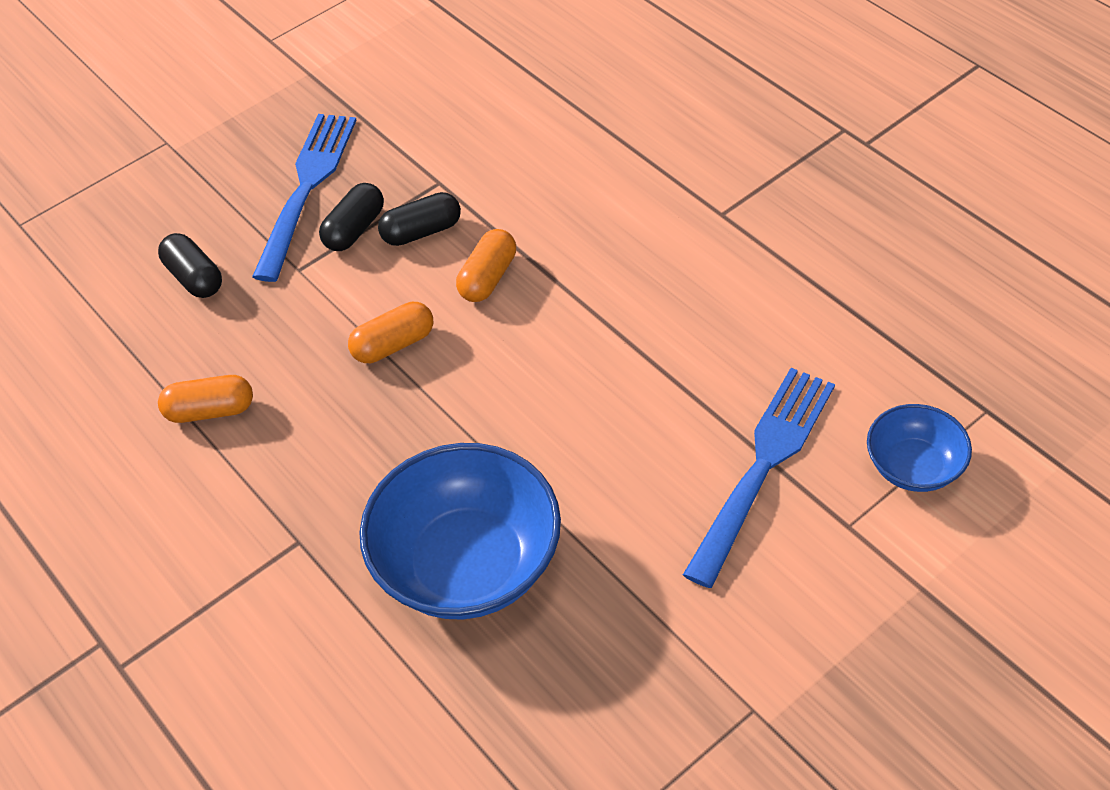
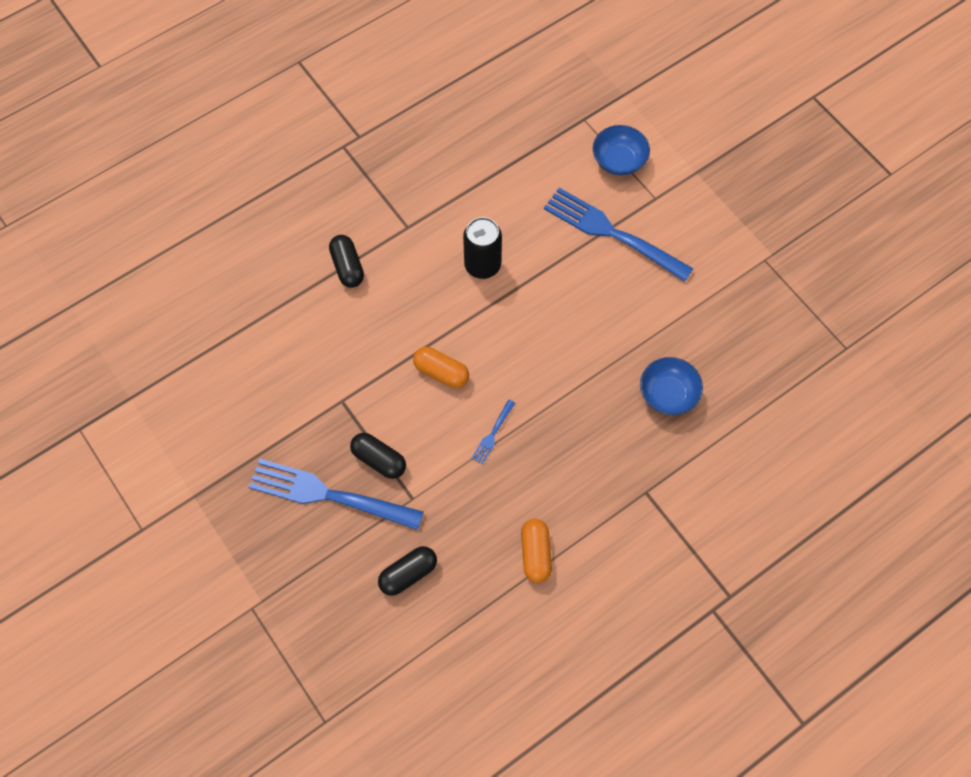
camera: 90 degrees left, 15 degrees up
(393, 344) = (492, 434): orange capsule -> blue fork
(421, 231) = (389, 414): black capsule -> black capsule (347, 267)
(468, 563) = (668, 394): blue bowl -> blue bowl, size x0.53
(672, 305) = (482, 265): none -> black can

